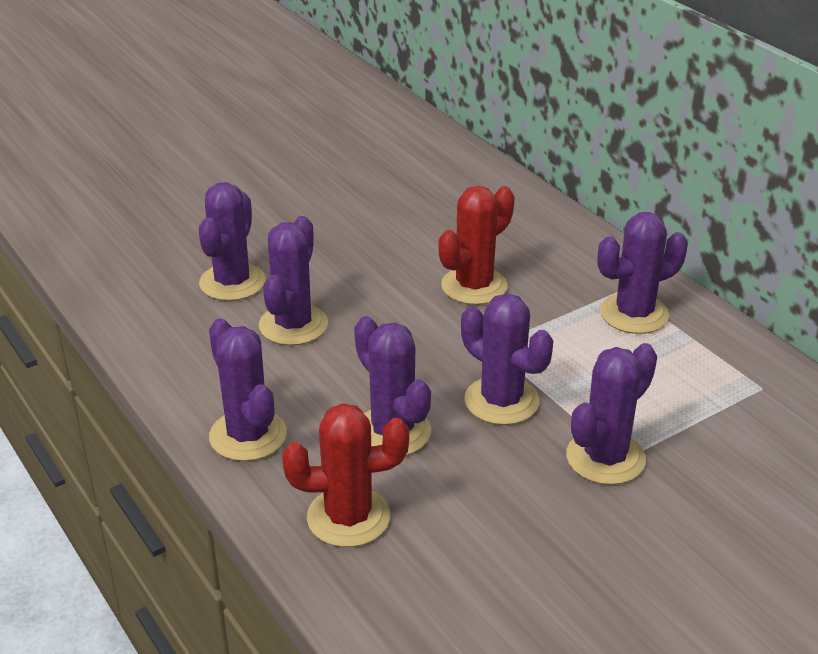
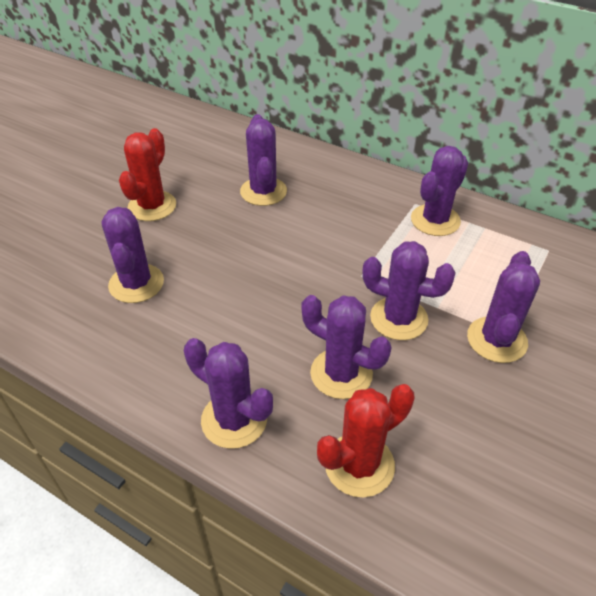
camera: 25 degrees left, 10 degrees up
(293, 325) = (208, 306): purple cactus -> purple cactus (263, 191)
(474, 286) = (318, 231): red cactus -> red cactus (152, 206)

